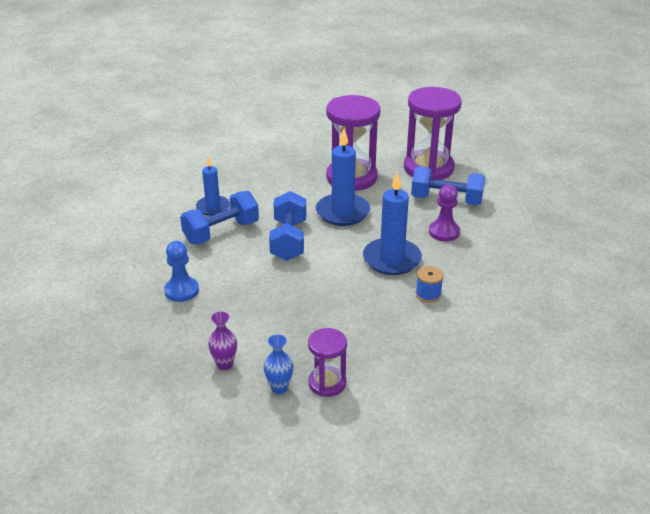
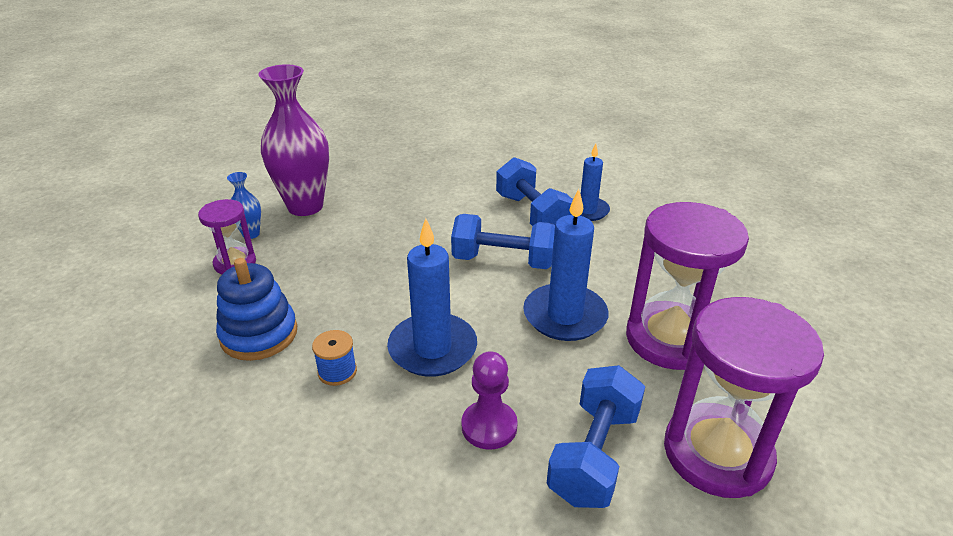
camera: 100 degrees right, 0 degrees up
(181, 290) = (430, 187): blue pawn -> none
(224, 364) = (305, 206): purple vase -> purple vase, size x2.24
(408, 340) = (259, 334): none -> blue stacking toy

